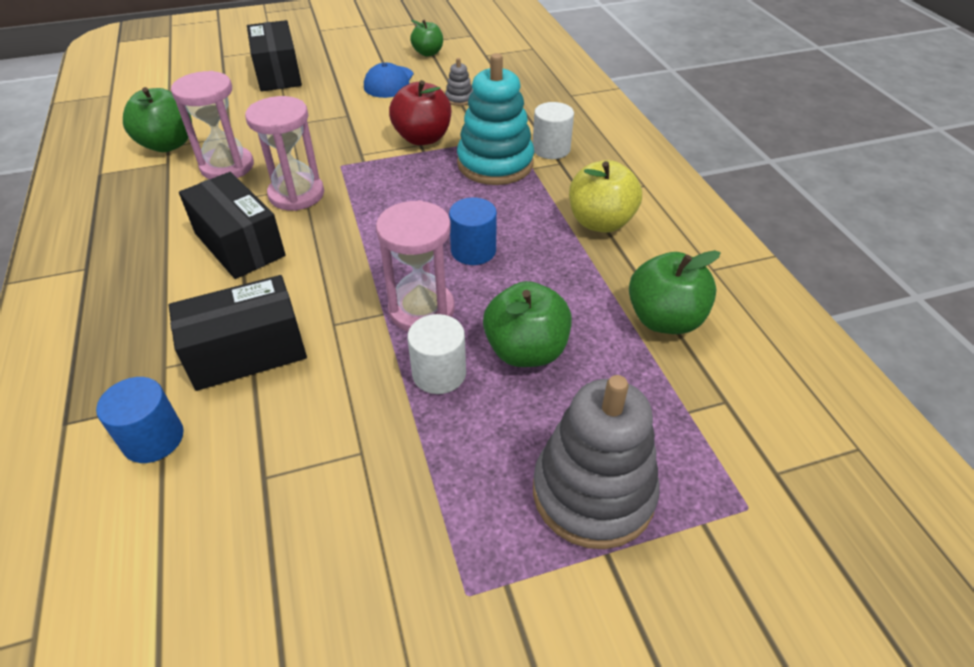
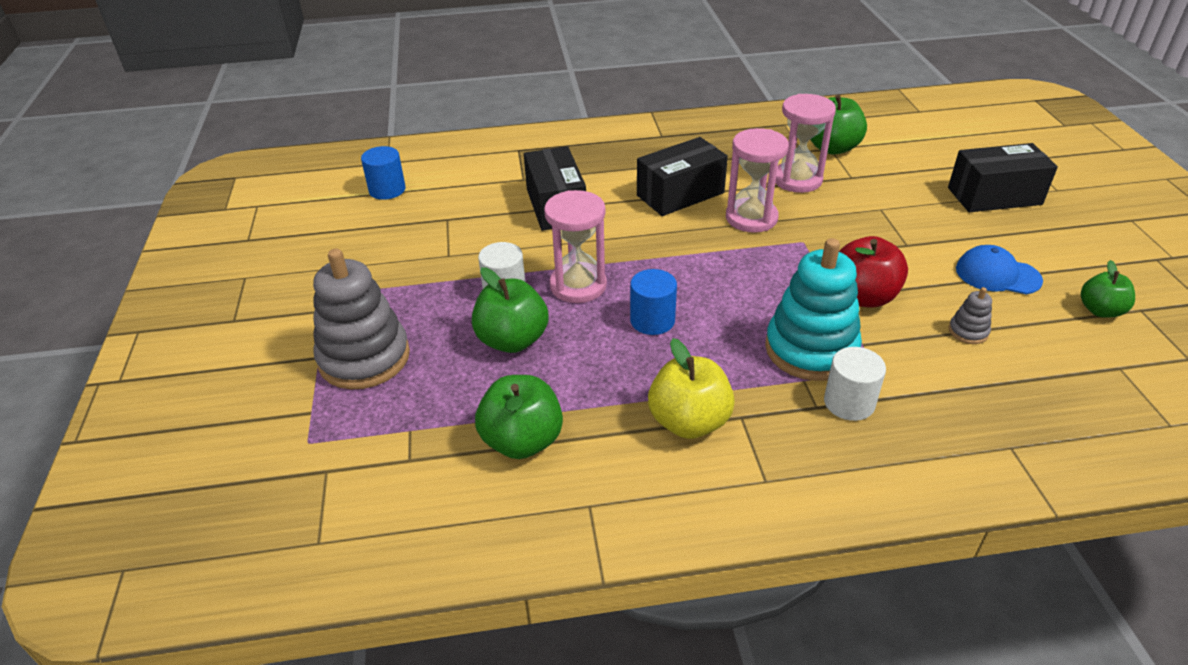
camera: 100 degrees right, 5 degrees down
(153, 439) = (493, 179): blue cylinder -> blue cylinder (387, 190)

